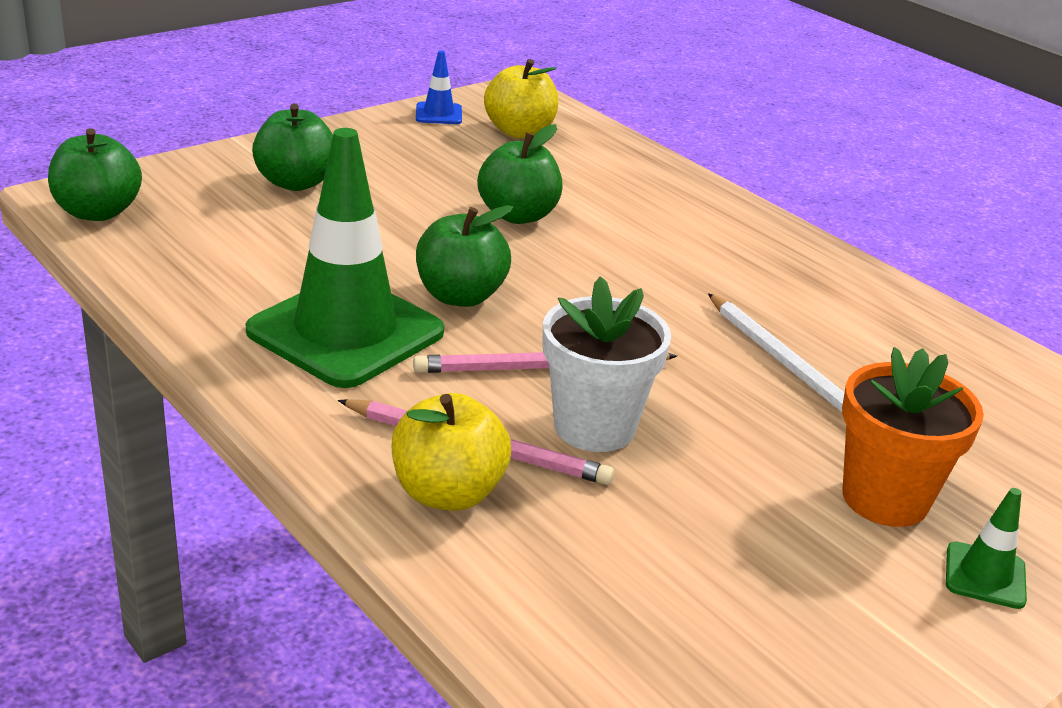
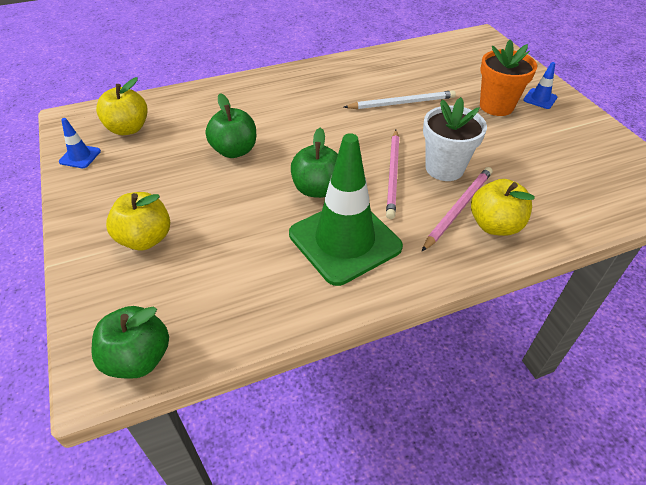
camera: 70 degrees left, 15 degrees up
(296, 182) = (145, 239): green apple -> yellow apple
(985, 576) = (540, 99): green traffic cone -> blue traffic cone

